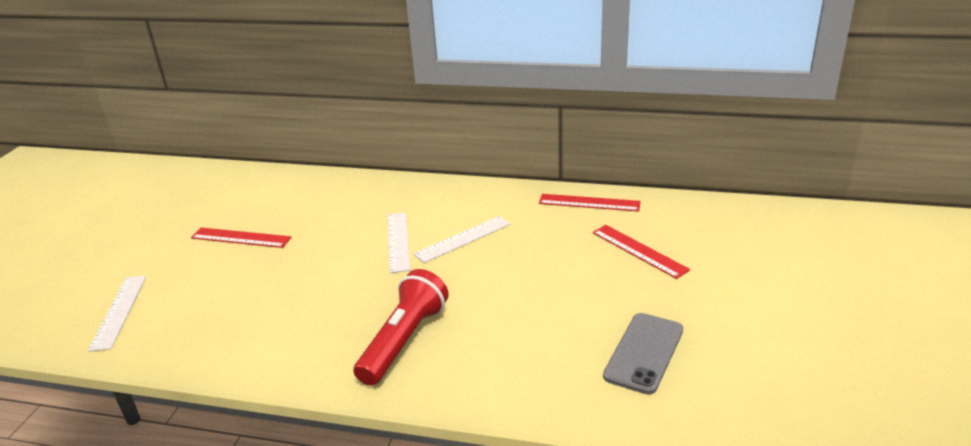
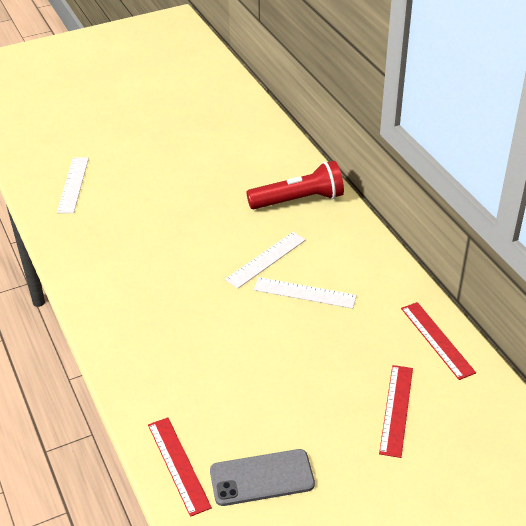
camera: 50 degrees right, 10 degrees up
(119, 311) = (73, 184): white ruler -> white ruler turned 45 degrees counterclockwise
(241, 238) = (192, 180): red ruler -> red ruler (178, 465)
(404, 340) = (160, 334): red flashlight -> red flashlight (299, 200)

